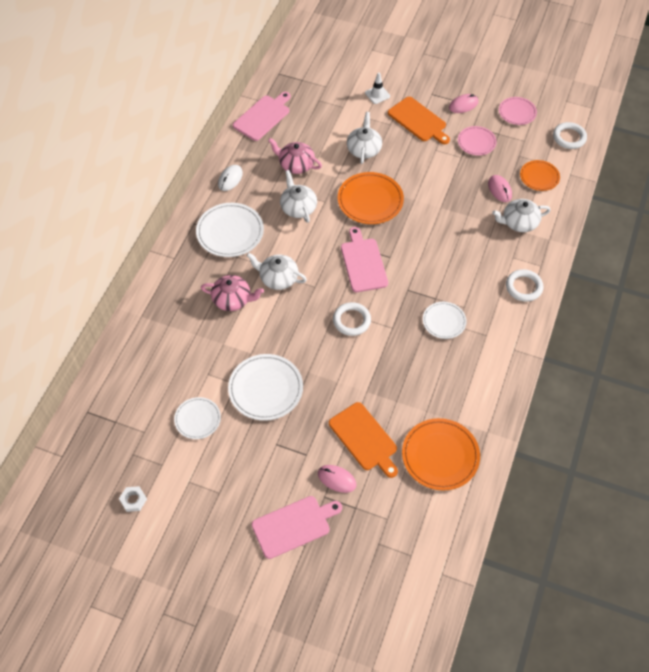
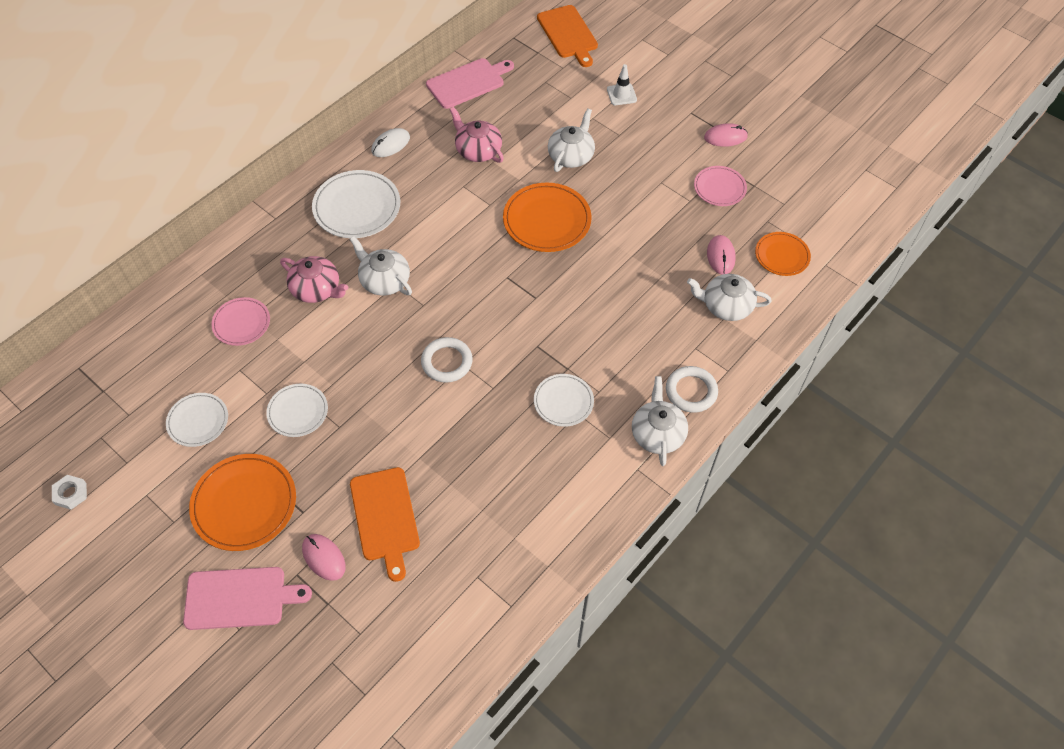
camera: 20 degrees right, 0 degrees up
(265, 389) = (298, 412): white plate -> white plate, size x0.61
(298, 207) = (454, 202): white teapot -> white teapot (657, 433)
(363, 263) = (498, 294): pink cutting board -> none
(418, 121) = (657, 140): orange cutting board -> orange cutting board (568, 34)
(440, 455) = (470, 575): orange plate -> orange plate (244, 504)
(517, 112) = (792, 166): pink plate -> pink plate (241, 323)
(569, 137) = (847, 217): white ring -> none

